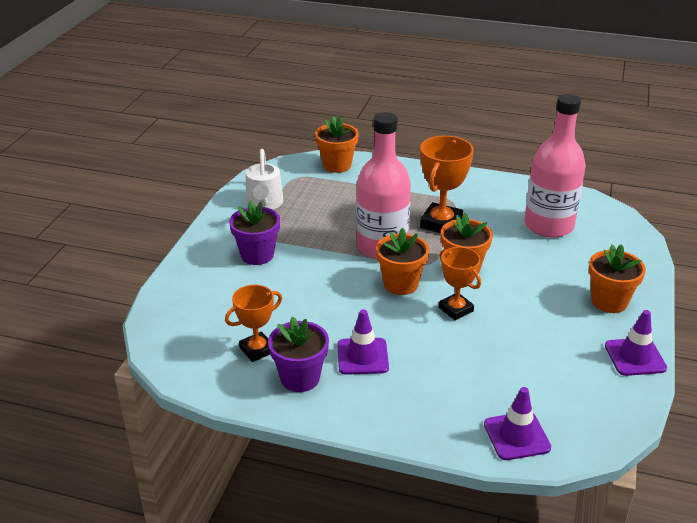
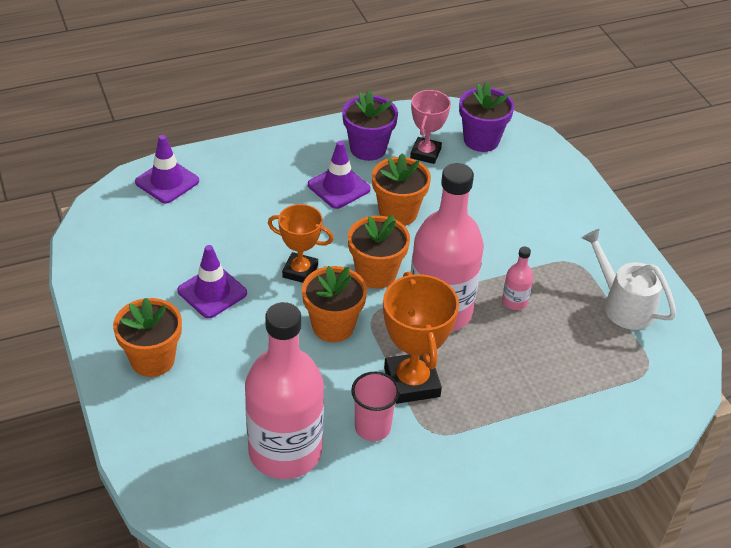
camera: 140 degrees right, 10 degrees up
(257, 255) = (542, 237): purple flower pot -> purple flower pot (481, 140)
(257, 350) = (425, 153): orange trophy -> pink trophy
(327, 232) = (514, 301): none -> pink bottle
(337, 165) = (632, 419): orange flower pot -> orange flower pot (398, 213)
(486, 215) = (372, 427): none -> pink cup
(635, 357) = (99, 301): purple traffic cone -> purple traffic cone (212, 292)

